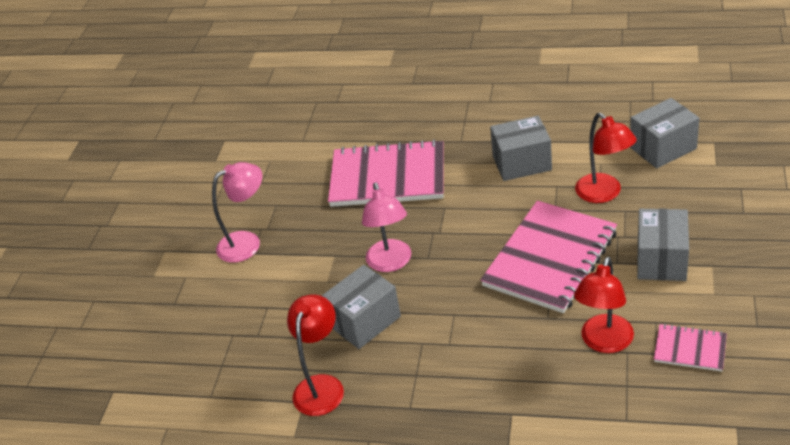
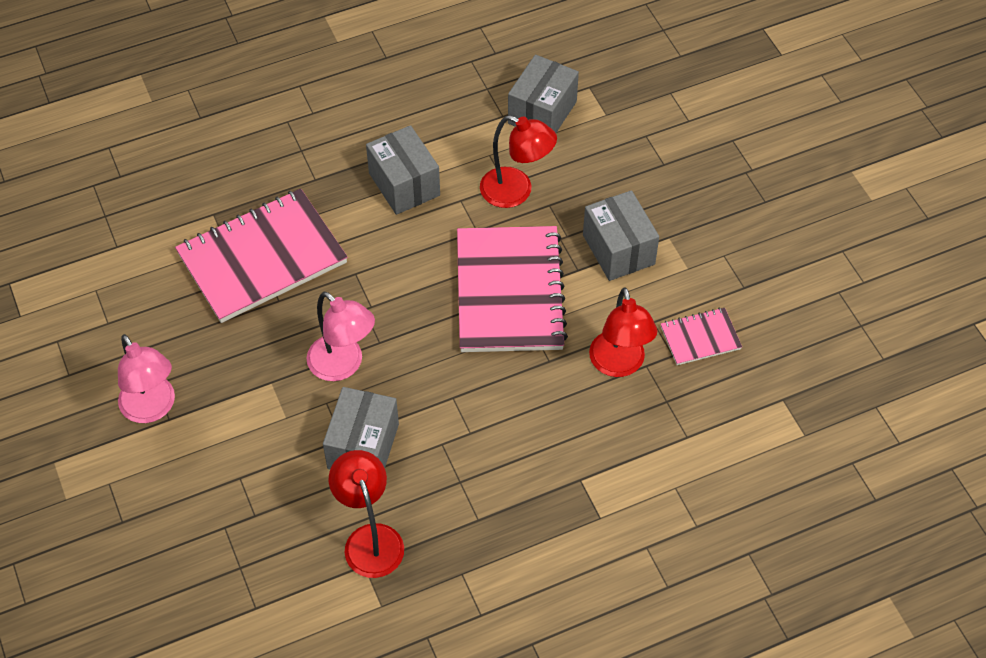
camera: 40 degrees left, 15 degrees up
(247, 242) = (152, 408): pink lamp -> pink lamp turned 120 degrees clockwise
(522, 163) = (404, 184): grey box -> grey box turned 75 degrees counterclockwise

